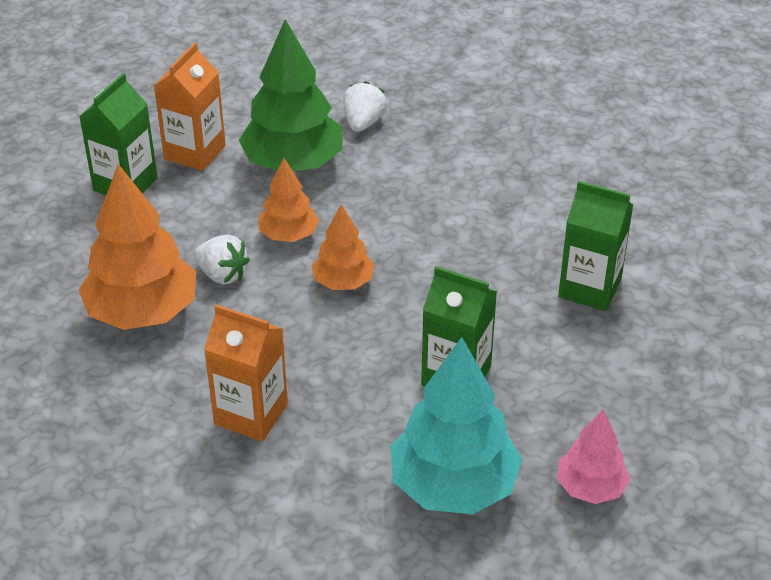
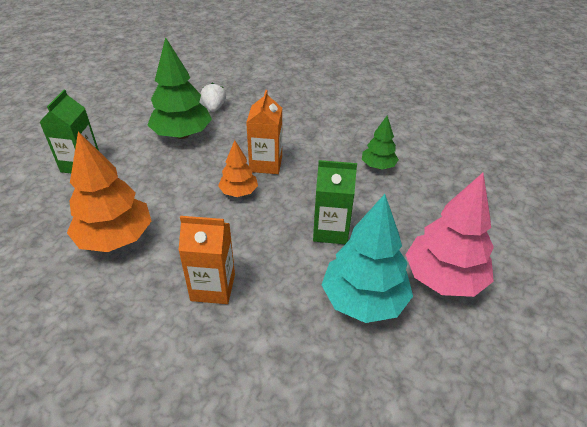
camera: 20 degrees left, 0 degrees up
(195, 152) = (120, 139): orange carton -> orange carton (266, 164)
(222, 275) = (161, 204): white strawberry -> none
(288, 235) = (194, 173): orange tree -> none
(589, 288) = (378, 166): green carton -> green tree
(590, 487) = (443, 278): pink tree -> pink tree, size x1.80

